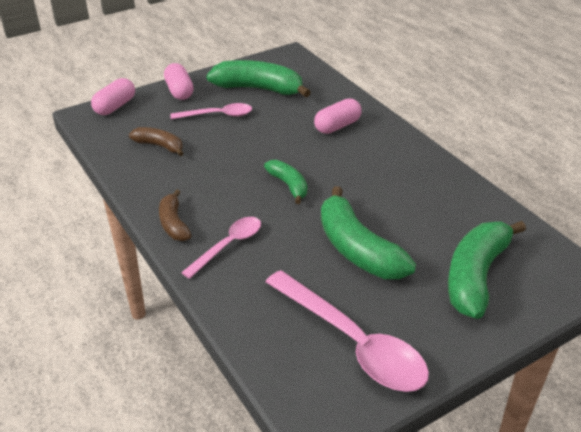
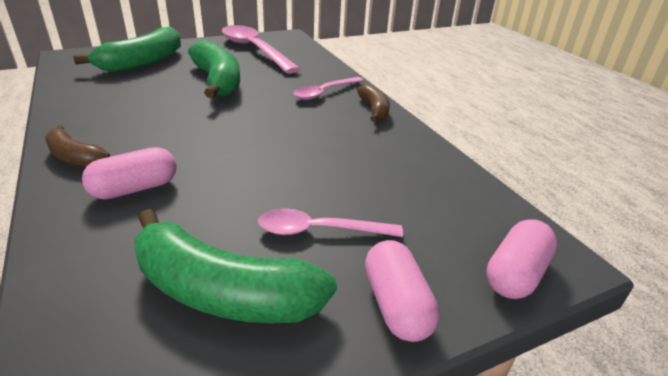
camera: 175 degrees left, 5 degrees down
(160, 146) = (407, 186): brown banana -> brown banana (75, 157)
(289, 185) = (250, 126): green banana -> none

